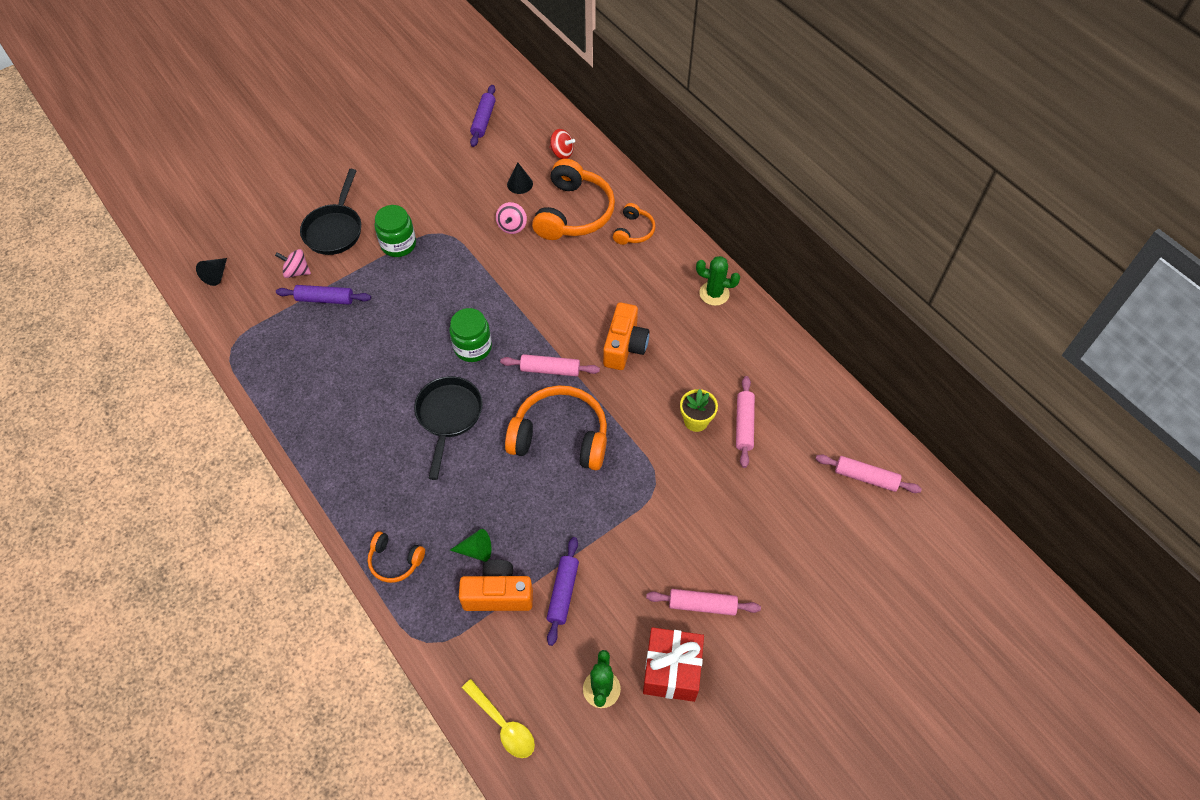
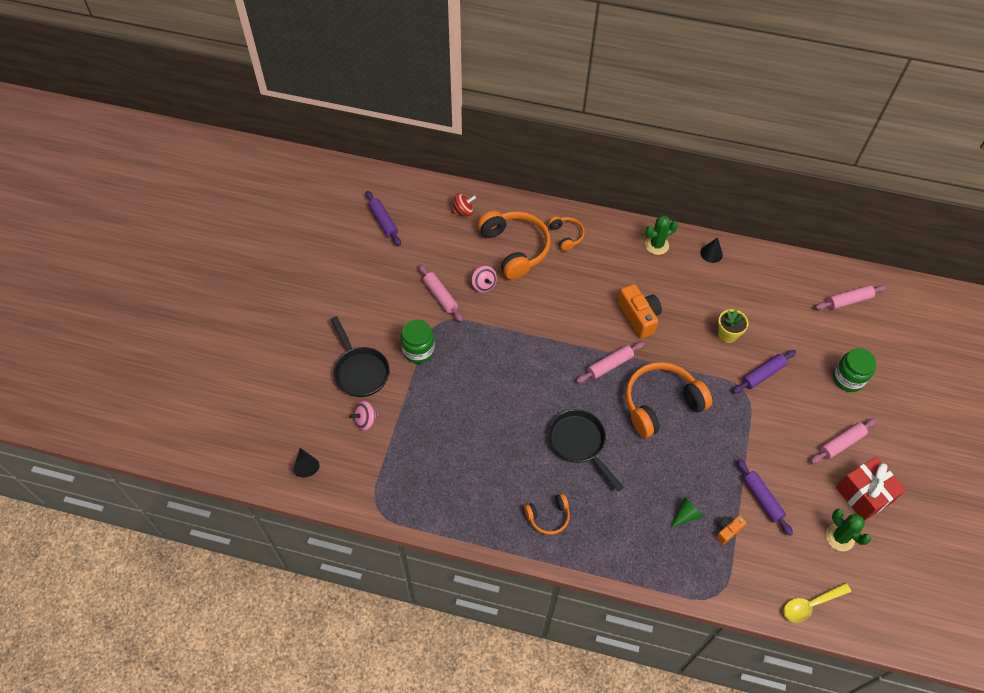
camera: 40 degrees left, 0 degrees up
(325, 299) = (408, 425): purple rolling pin -> purple rolling pin (762, 374)
(395, 561) = (645, 562): orange headphones -> orange headphones (548, 517)
(473, 347) = (545, 386): green jar -> green jar (848, 378)
(498, 594) = (727, 531): orange camera -> orange camera, size x0.54
(503, 724) = (810, 605): yellow spoon -> yellow spoon turned 150 degrees clockwise
(520, 184) = (457, 252): black cone -> black cone (711, 253)
(744, 425) = (756, 317): pink rolling pin -> pink rolling pin (440, 296)

